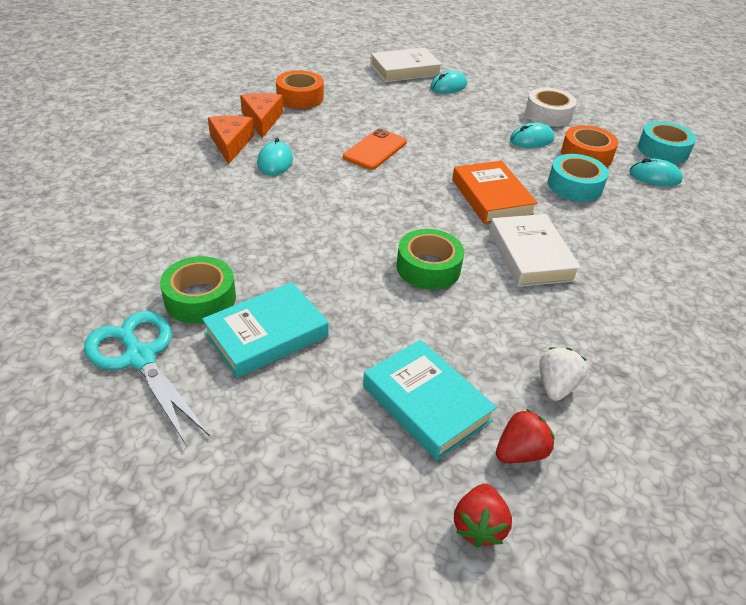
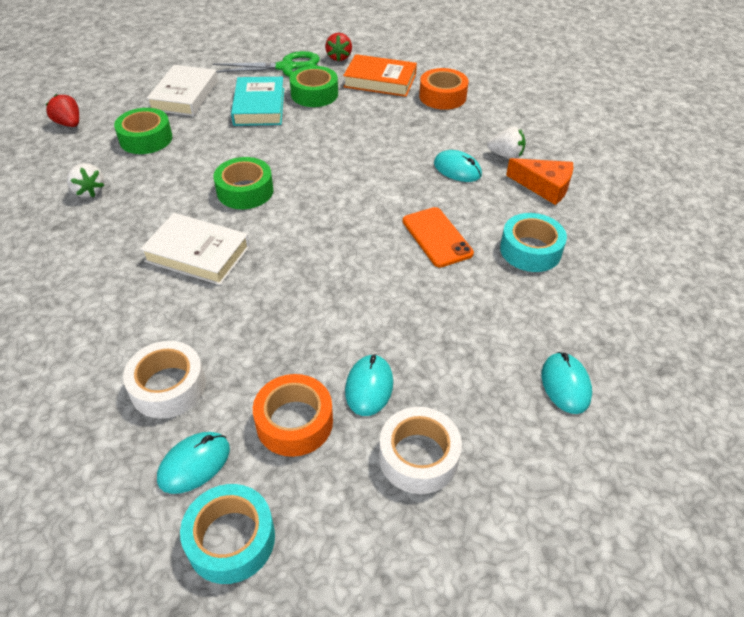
camera: 125 degrees right, 5 degrees up
(140, 358) = (287, 68): turquoise scissors -> green scissors
(231, 143) = (506, 155): orange cheese -> white strawberry
(300, 97) = (586, 228): orange tape -> orange tape (442, 96)
(405, 70) = (639, 361): white book -> white book (184, 95)
(426, 403) = (146, 139): turquoise book -> green tape
(491, 197) = (292, 277): orange book -> orange book (380, 81)
(520, 452) = (77, 154): red strawberry -> red strawberry (339, 57)
(574, 186) = (251, 359): turquoise tape -> turquoise tape (530, 250)
(637, 208) = (168, 387): none -> white tape

